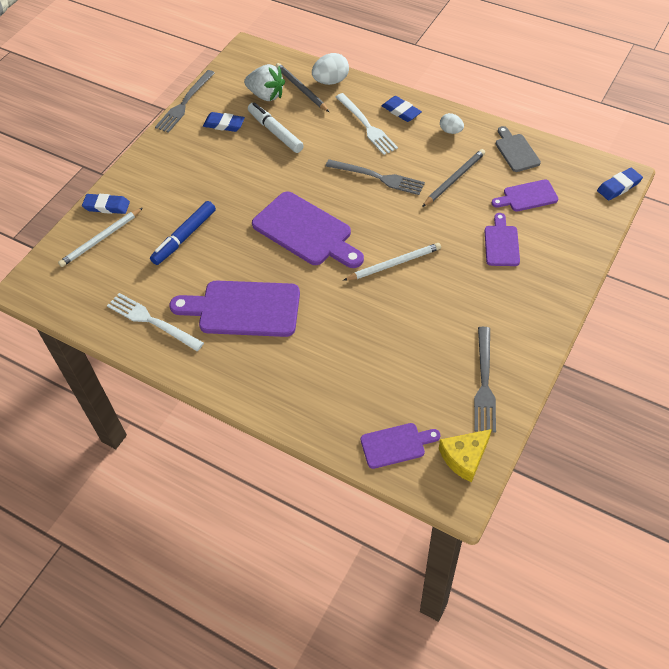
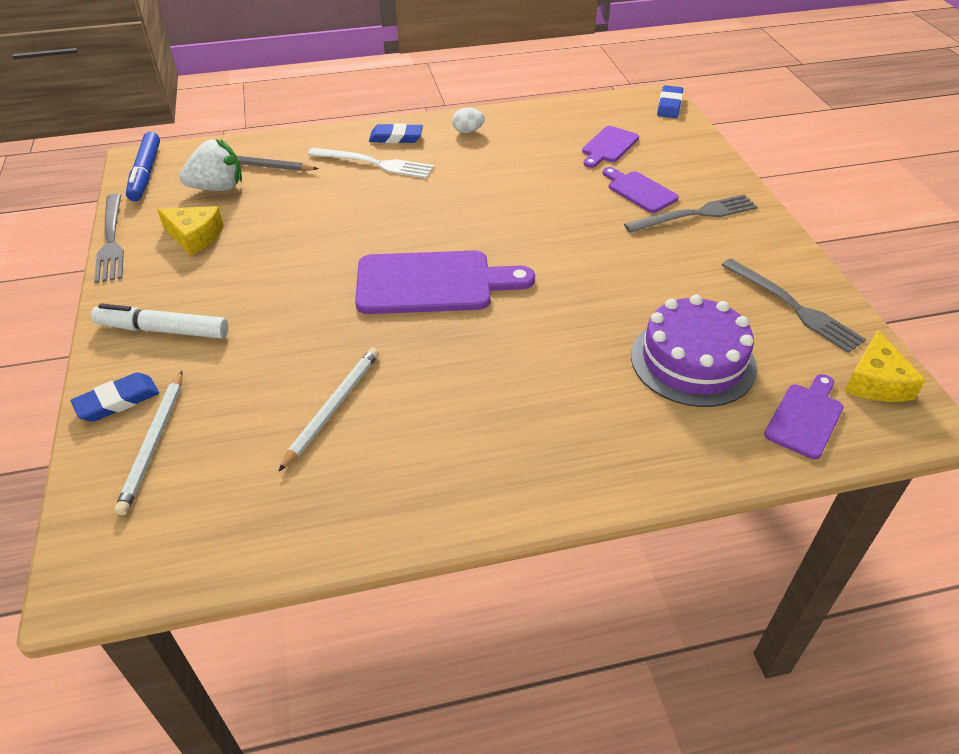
camera: 45 degrees left, 10 degrees down
(152, 321) = (354, 490): white fork -> none
(184, 237) = (282, 371): blue marker -> blue marker (145, 173)
(224, 124) = (195, 236): blue eraser -> yellow cheese
(243, 309) = (460, 399): purple cutting board -> none
(275, 132) = (273, 214): white marker -> white marker (163, 330)
(331, 81) = (283, 145): white egg -> none
(378, 177) = (446, 199): grey fork -> grey fork (695, 215)
(381, 372) = (692, 361): none -> purple cake
(394, 264) = (566, 260): white pencil -> white pencil (333, 407)
(454, 179) = (524, 164): grey pencil -> none
(516, 151) = (549, 120): grey cutting board -> none

